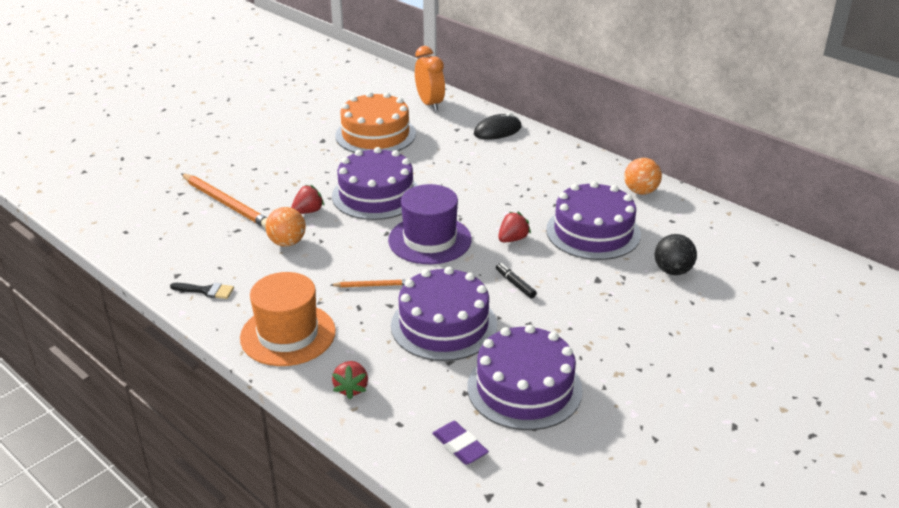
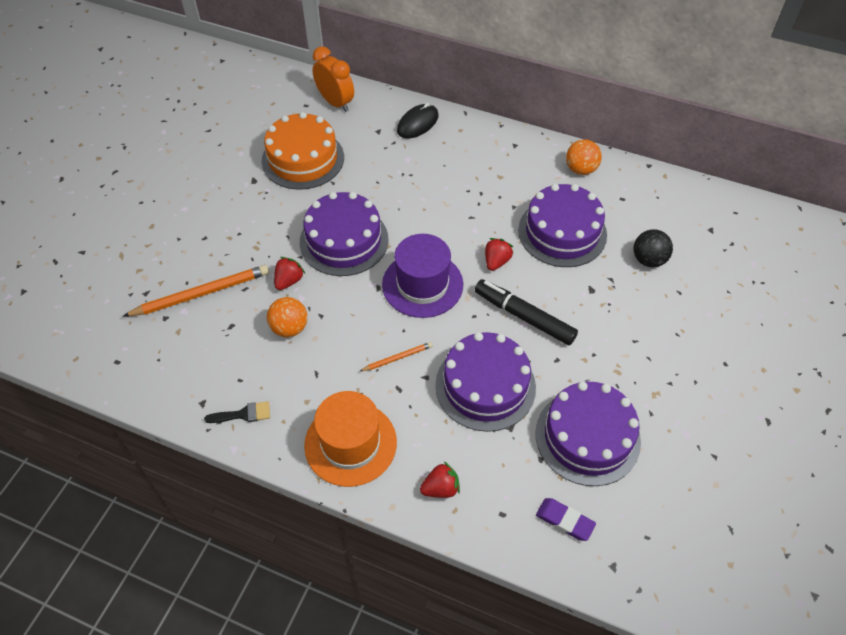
camera: 20 degrees left, 20 degrees up
(226, 203) = (201, 293): orange pencil -> orange pencil turned 45 degrees counterclockwise
(351, 388) = (441, 488): red strawberry -> red strawberry turned 90 degrees counterclockwise
(515, 284) = (524, 317): black marker -> black marker, size x2.07

